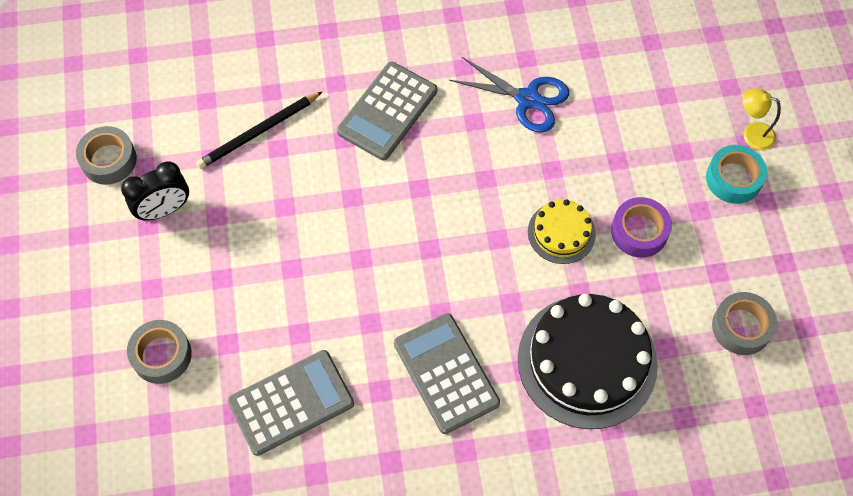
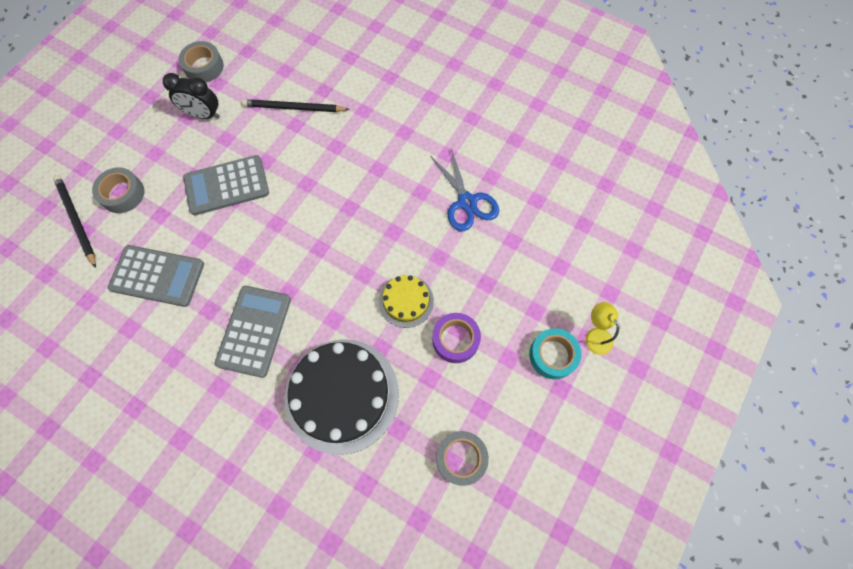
camera: 40 degrees right, 5 degrees up
(138, 420) = (76, 220): none -> black pencil
(387, 111) = (376, 148): grey calculator -> grey calculator (227, 186)

